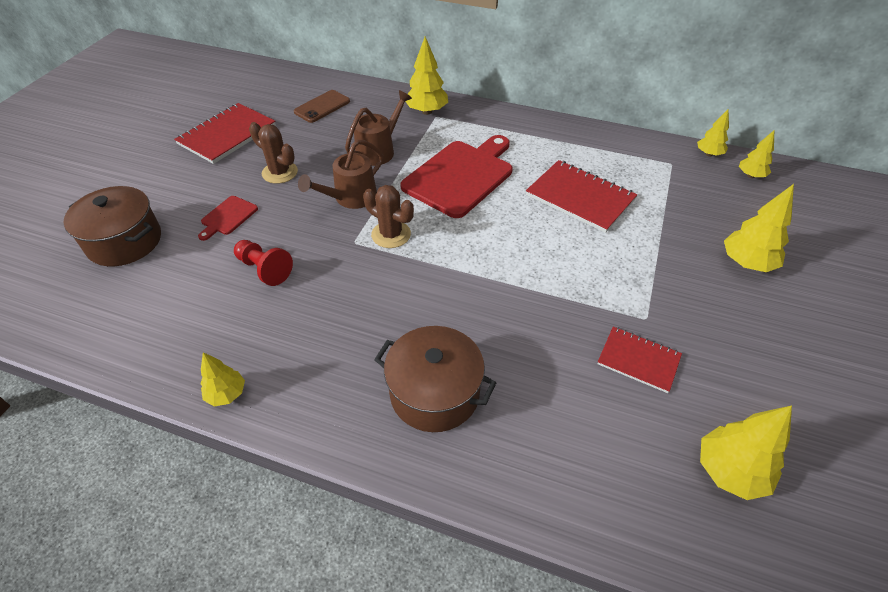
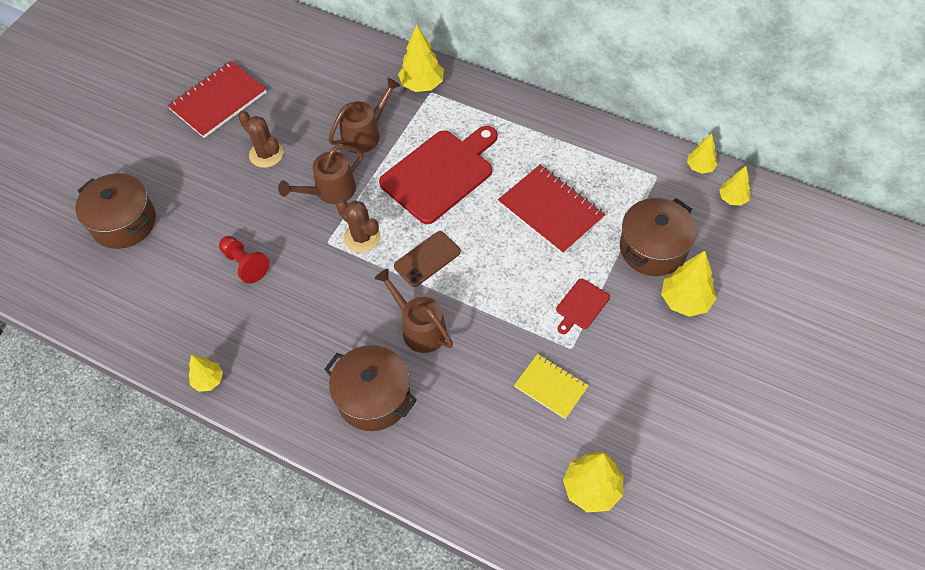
camera: 10 degrees right, 10 degrees up
(228, 217) = (215, 203): red cutting board -> red cutting board (581, 306)
(322, 107) = (315, 69): brown phone -> brown phone (427, 259)
(472, 314) = (419, 328): none -> brown watering can
(638, 360) = (551, 387): red notebook -> yellow notebook
(693, 221) = (653, 248): none -> brown pot

